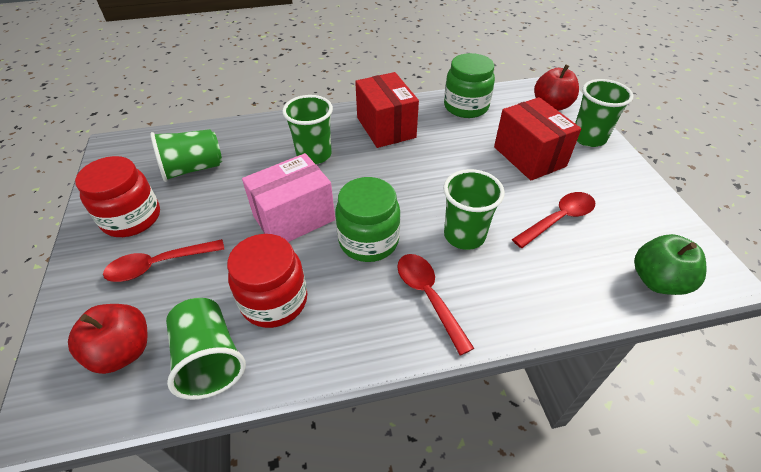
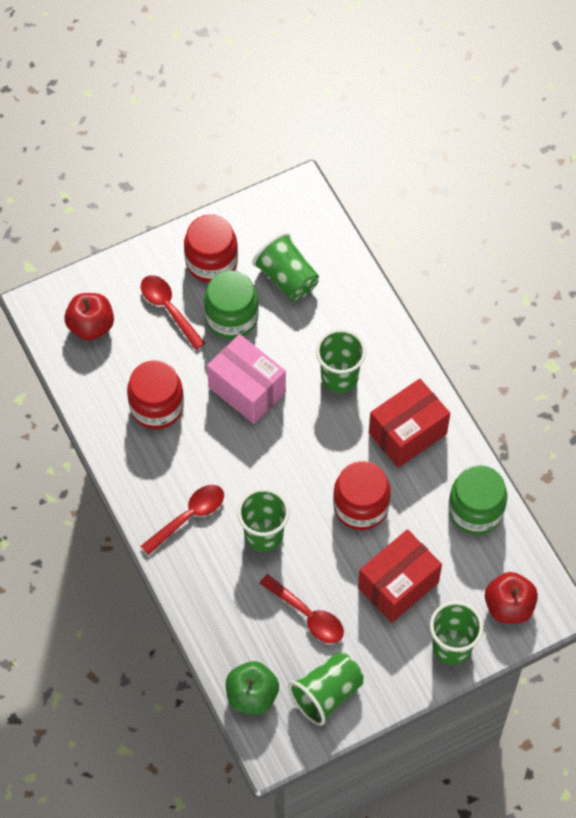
camera: 75 degrees right, 15 degrees up
(210, 359) = (99, 383): green cup -> green cup (326, 694)
(368, 241) = (236, 458): green jar -> green jar (231, 317)
(447, 164) = (361, 506): none -> red jar

